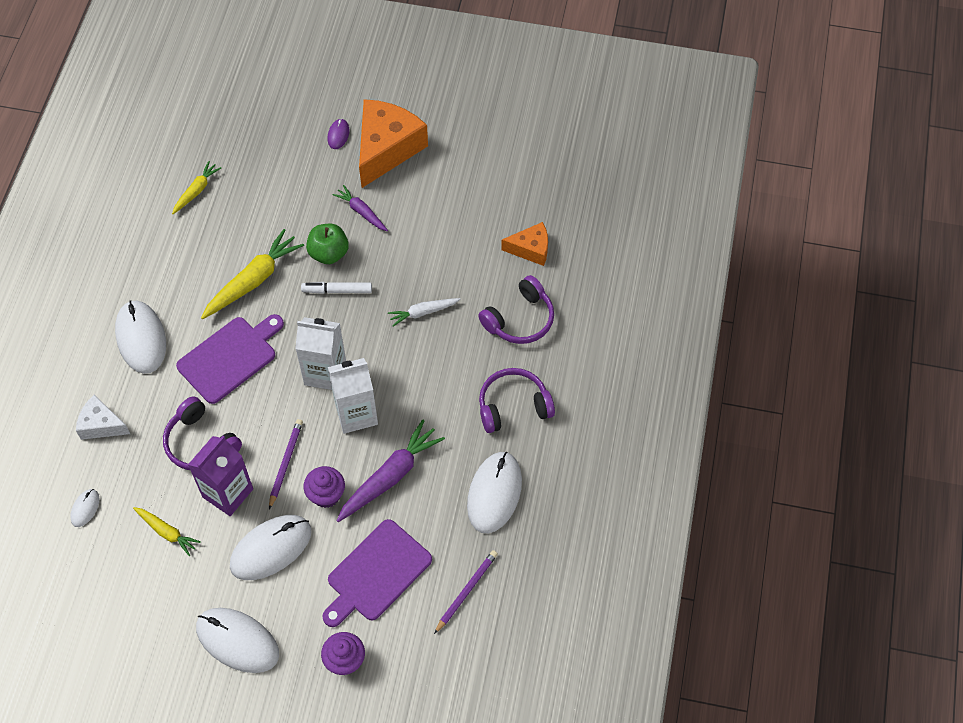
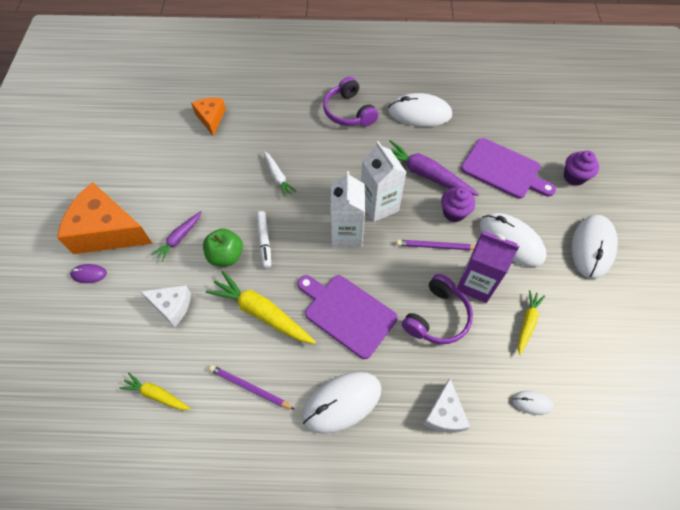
camera: 100 degrees left, 0 degrees up
(282, 204) = (172, 306): none -> white cheese
(466, 591) = (496, 118): purple pencil -> purple pencil (250, 387)
(520, 319) = (275, 117): purple headphones -> none

